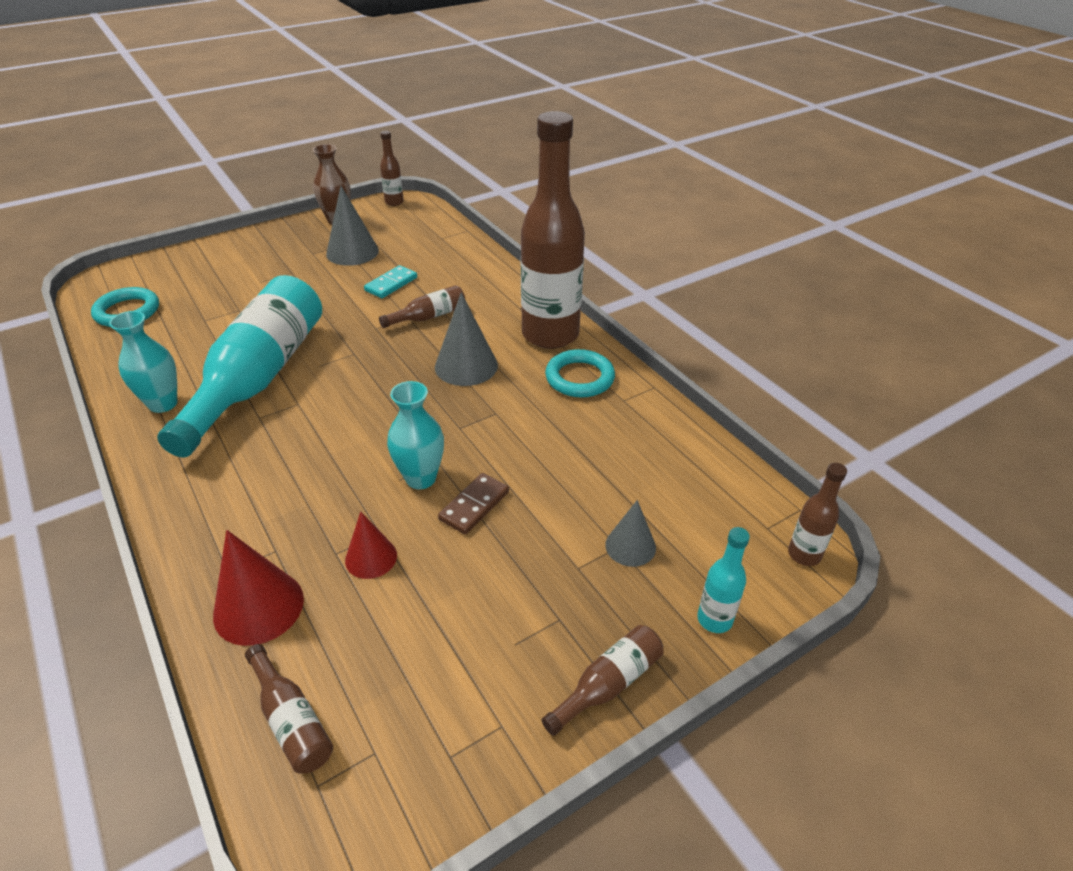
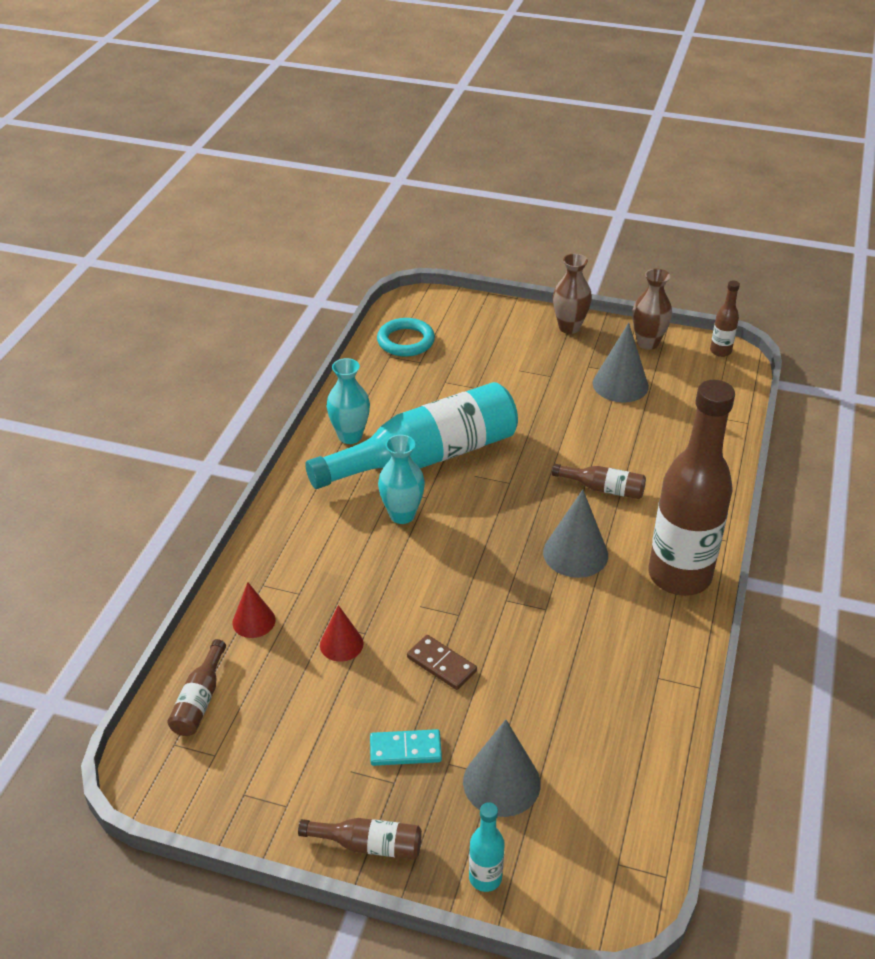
camera: 50 degrees right, 0 degrees up
(258, 607) = (254, 621): red cone -> red cone, size x0.62
(264, 238) = (569, 327): none -> brown vase
(391, 284) = (612, 437): turquoise domino -> turquoise domino (405, 749)
(421, 478) = (433, 616): turquoise vase -> turquoise vase (402, 515)
(474, 506) = (441, 664): brown domino -> brown domino turned 45 degrees clockwise
(579, 378) = (649, 631): turquoise ring -> none
(630, 546) = (501, 782): grey cone -> grey cone, size x1.60
(804, 554) = (614, 905): brown bottle -> none

